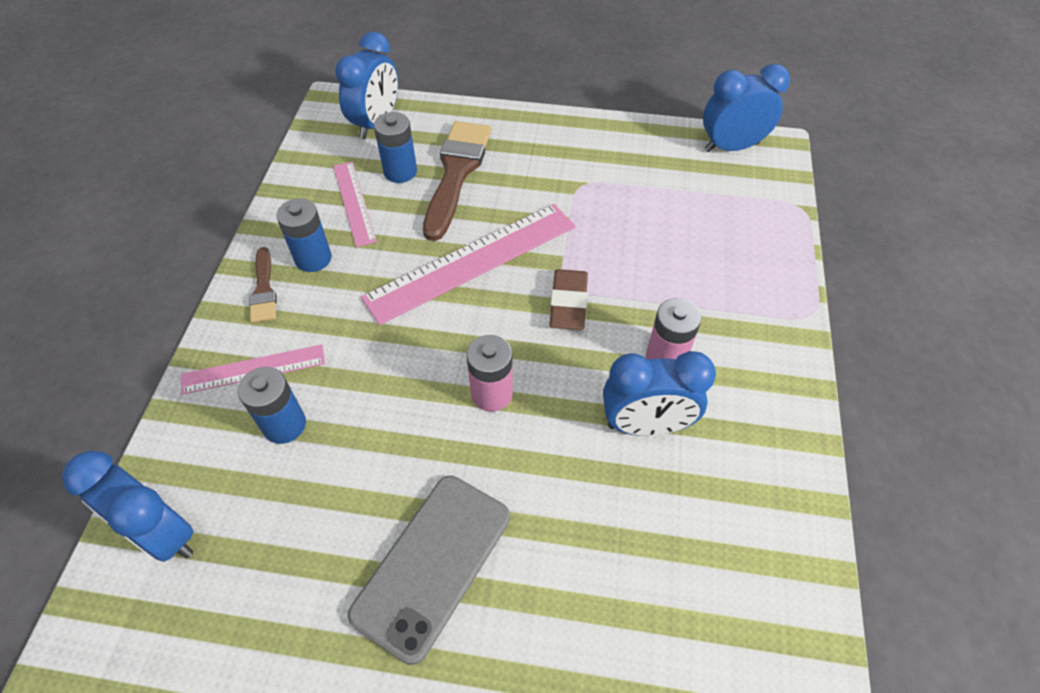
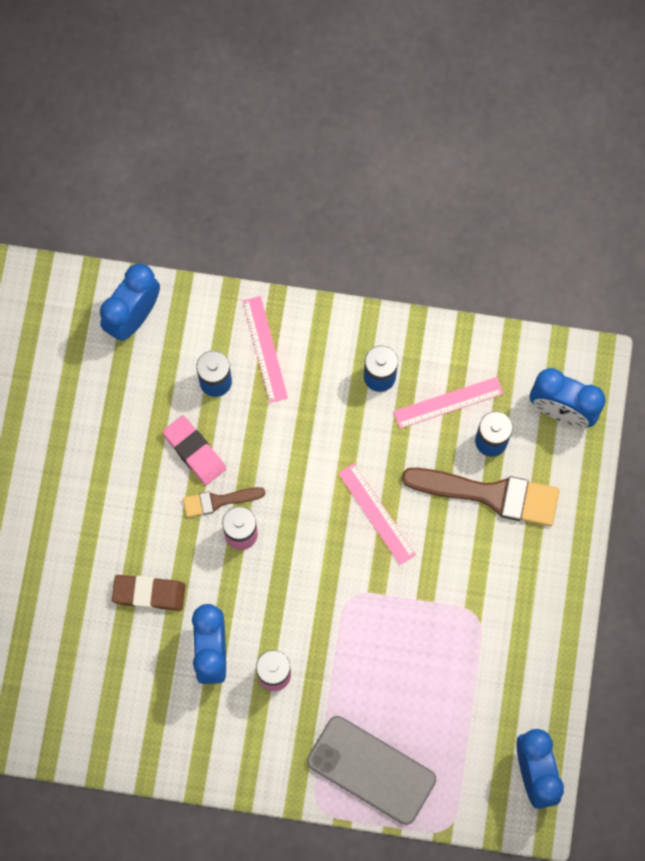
camera: 90 degrees right, 20 degrees up
(264, 289) = (344, 341): brown brush -> brown brush (219, 501)
(377, 449) = (194, 451): none -> pink eraser
(432, 564) = (108, 497): grey phone -> grey phone (371, 770)
(472, 262) = (376, 514): pink ruler -> pink ruler, size x0.55
(568, 303) = (330, 597): brown eraser -> brown eraser (149, 593)

